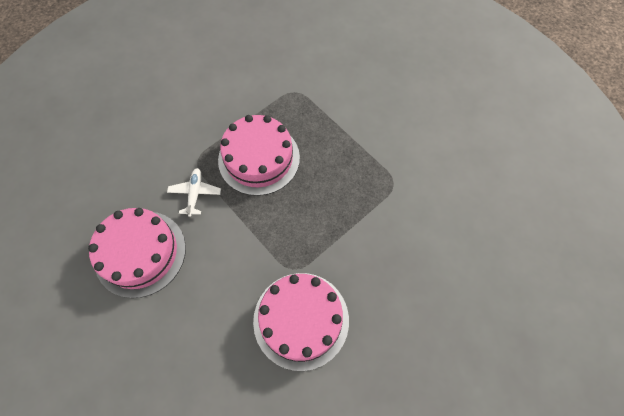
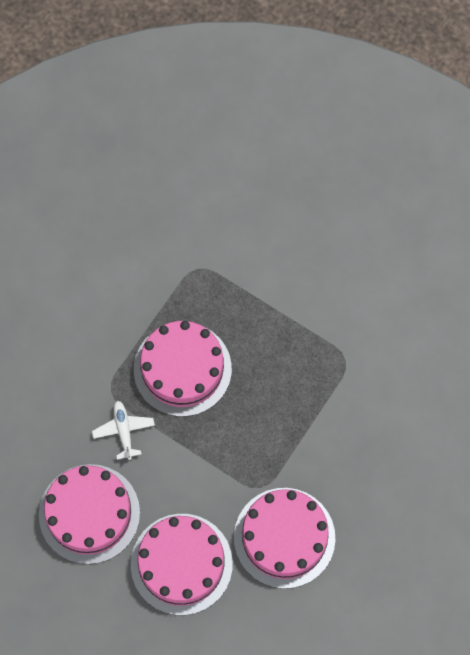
camera: 15 degrees left, 5 degrees up
(201, 319) = (181, 564): none -> pink cake

